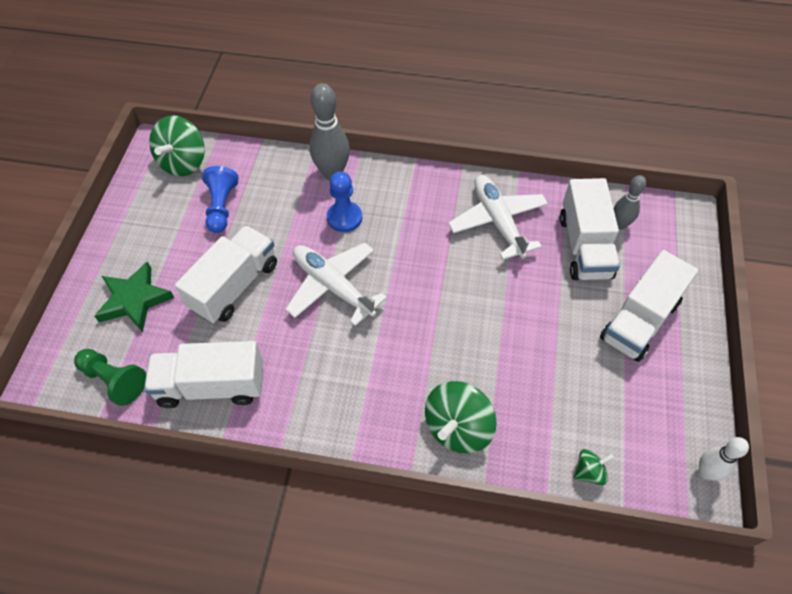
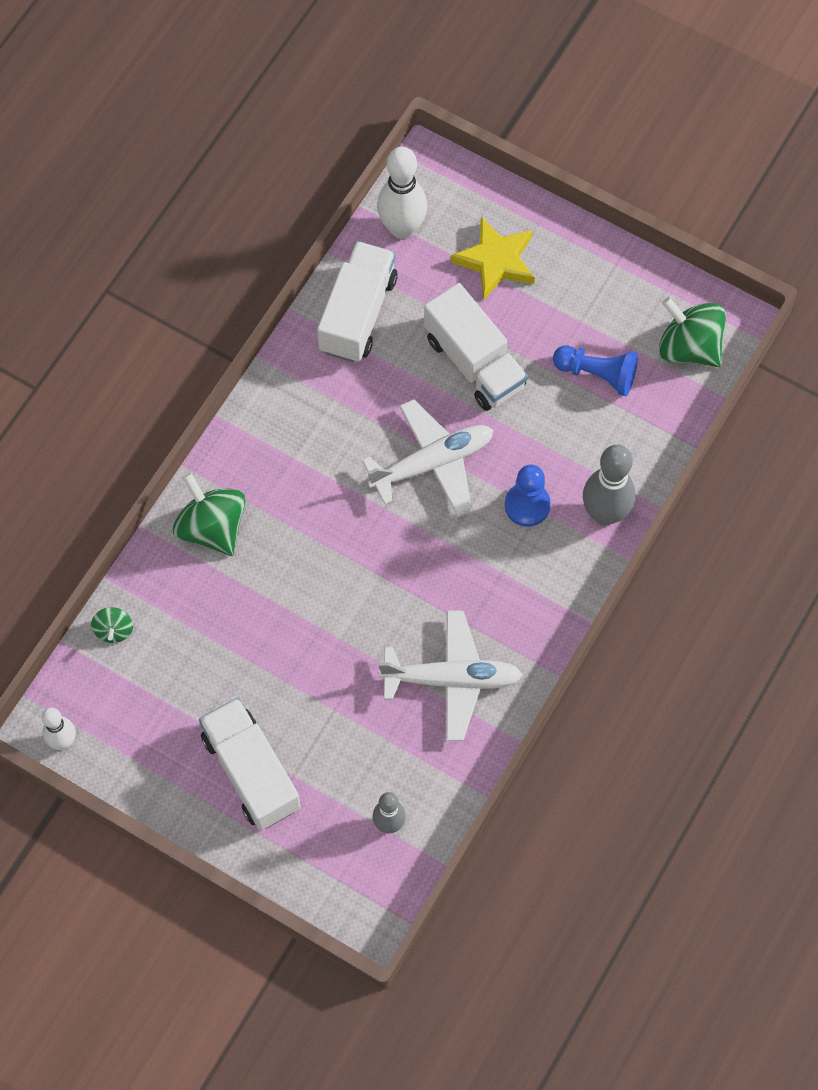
camera: 110 degrees right, 10 degrees up
(114, 380) = (402, 228): green pawn -> white bowling pin
(134, 300) = (496, 261): green star -> yellow star
(584, 246) = (374, 763): white truck -> none

